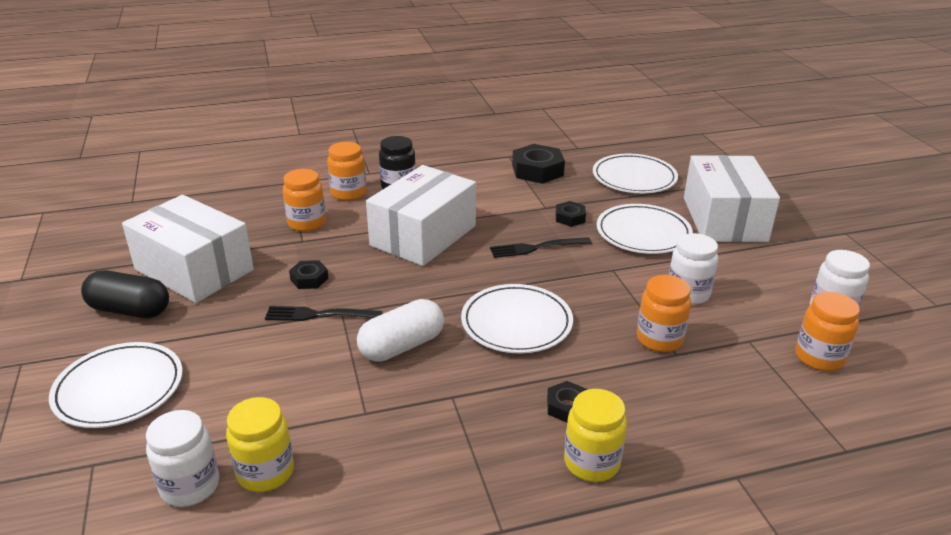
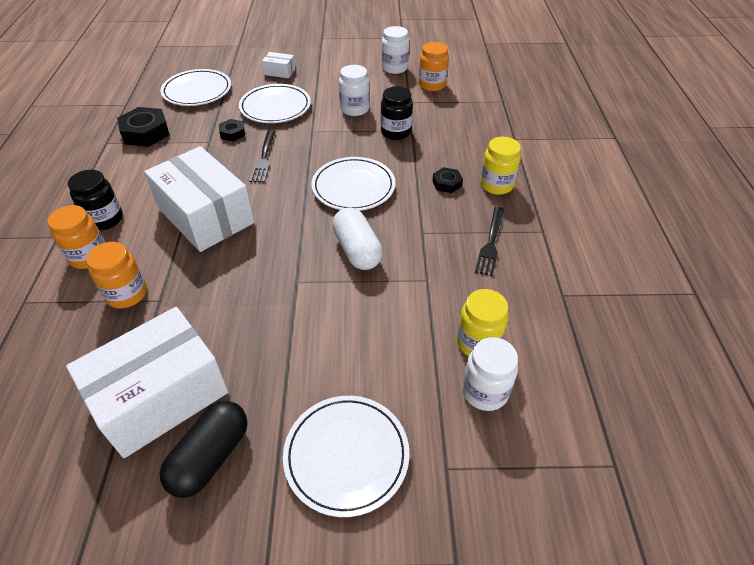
camera: 75 degrees left, 15 degrees up
(309, 279) = (232, 299): black nut -> none
(319, 315) = (293, 296): black fork -> black fork (491, 243)
(659, 339) = (395, 132): orange jar -> black jar
(724, 219) = (279, 72): white box -> white box, size x0.42

